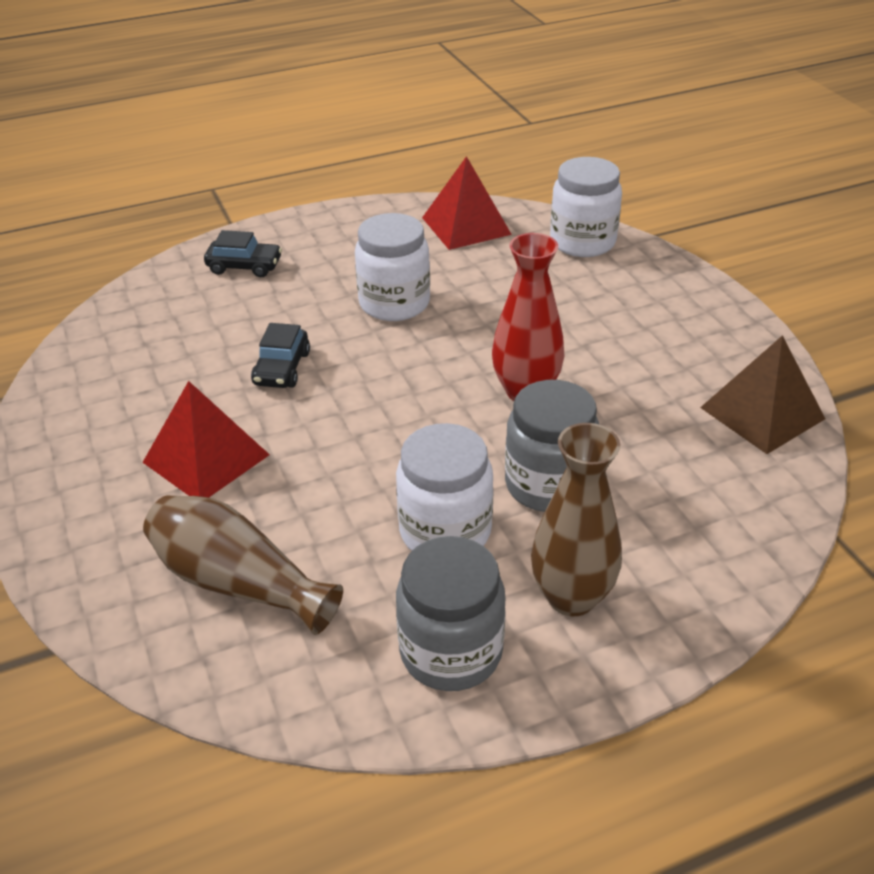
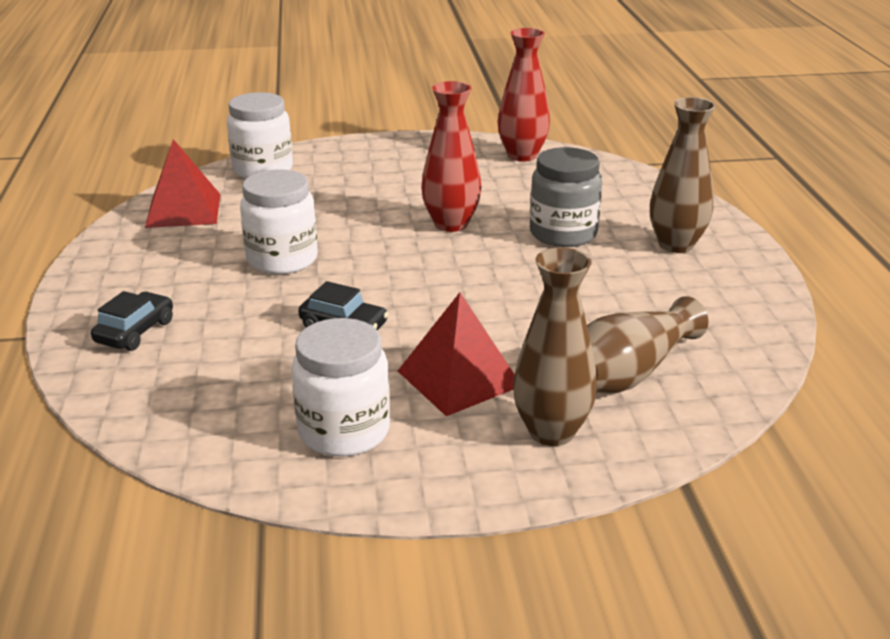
camera: 75 degrees left, 10 degrees down
(123, 536) = (551, 432): none -> brown vase
(445, 531) = (598, 278): white jar -> white jar (344, 431)
(451, 652) = (718, 292): grey jar -> none
(762, 413) = (522, 155): brown pyramid -> red vase

